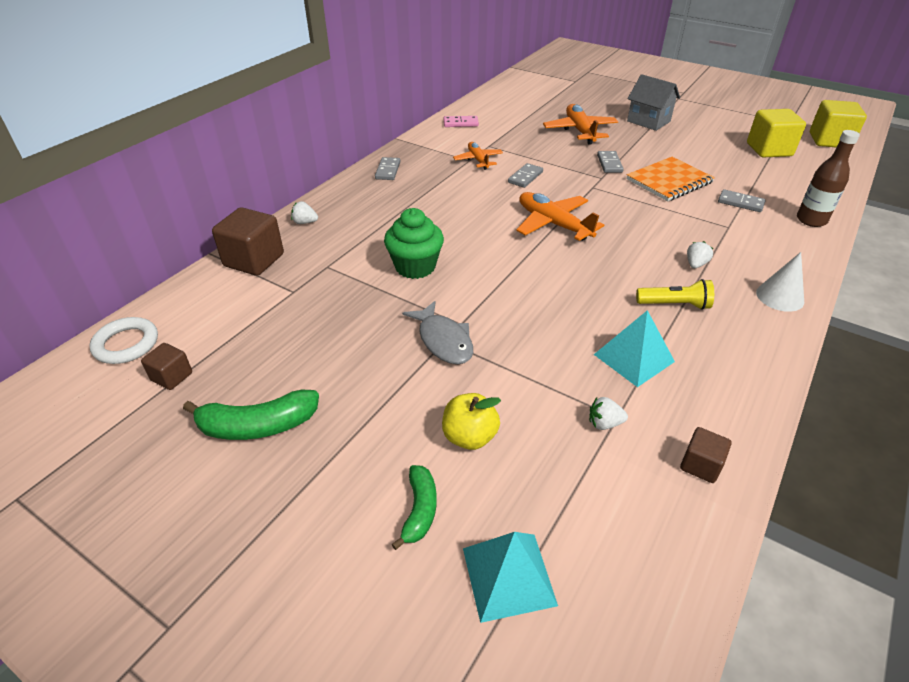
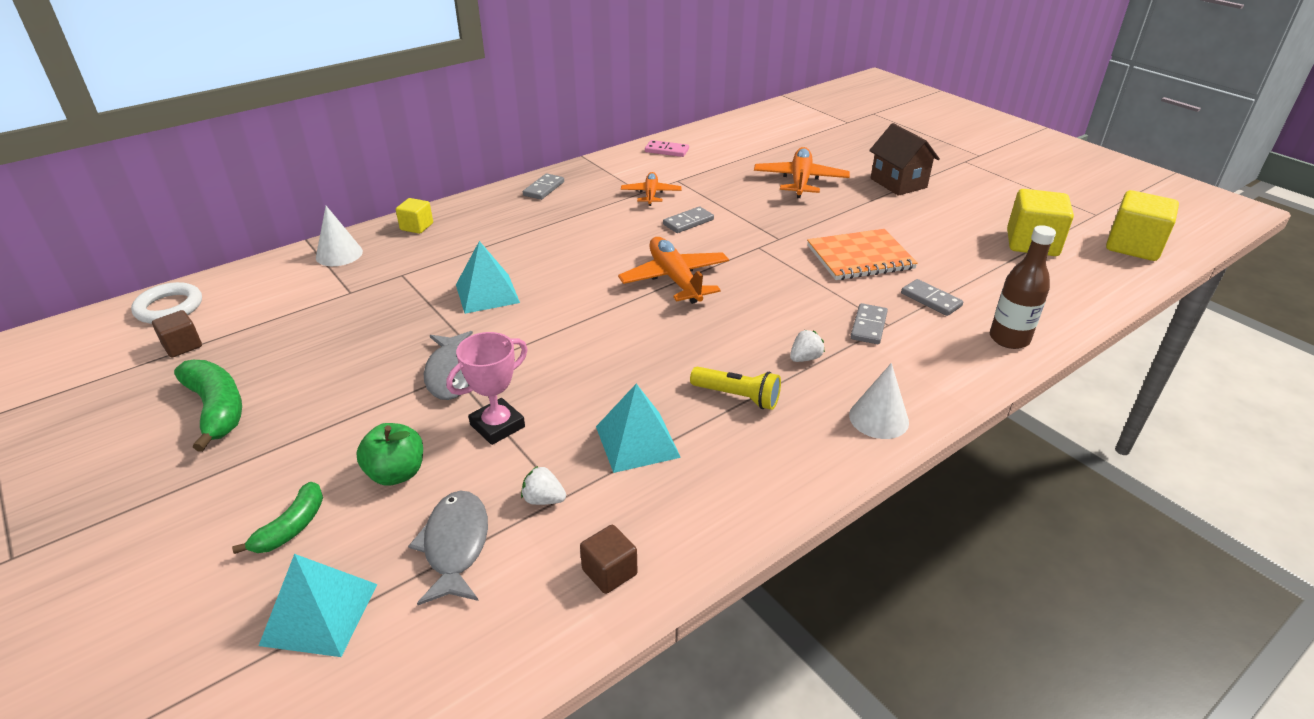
camera: 20 degrees right, 5 degrees down
(254, 260) = (339, 254): brown cube -> white cone
(258, 426) = (217, 409): green banana -> green banana turned 135 degrees counterclockwise
(305, 222) = (416, 227): white strawberry -> yellow cube
(415, 267) = (487, 293): green cupcake -> turquoise pyramid
(469, 437) = (396, 473): yellow apple -> green apple
(518, 374) = (497, 426): none -> pink trophy
(569, 482) = (455, 545): none -> grey fish
(609, 164) = (802, 224): grey domino -> grey domino (868, 326)
(648, 121) = (898, 183): grey house -> brown house

